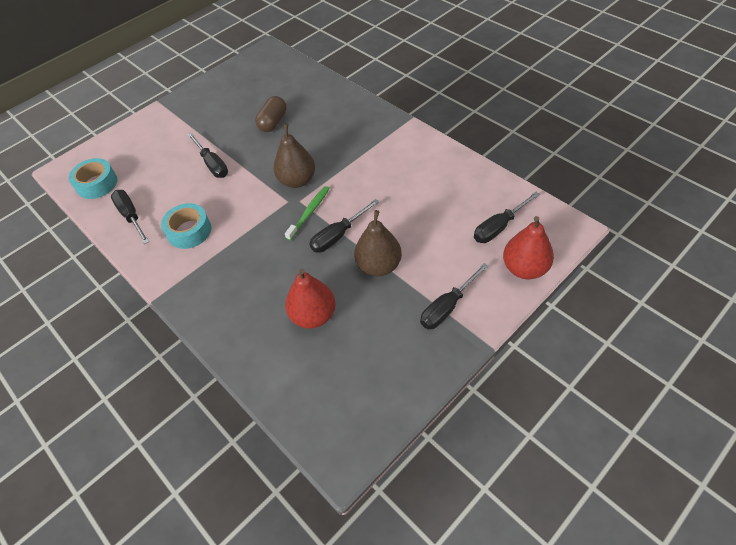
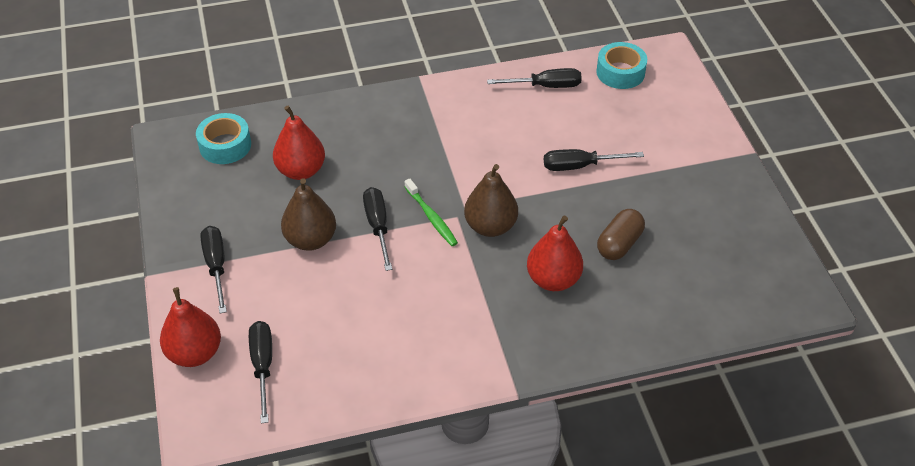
camera: 115 degrees right, 5 degrees down
(189, 231) = (486, 120): turquoise tape -> turquoise tape (225, 145)
(273, 122) = (619, 244): brown capsule -> brown capsule turned 75 degrees clockwise
(322, 136) = (553, 279): none -> red pear

